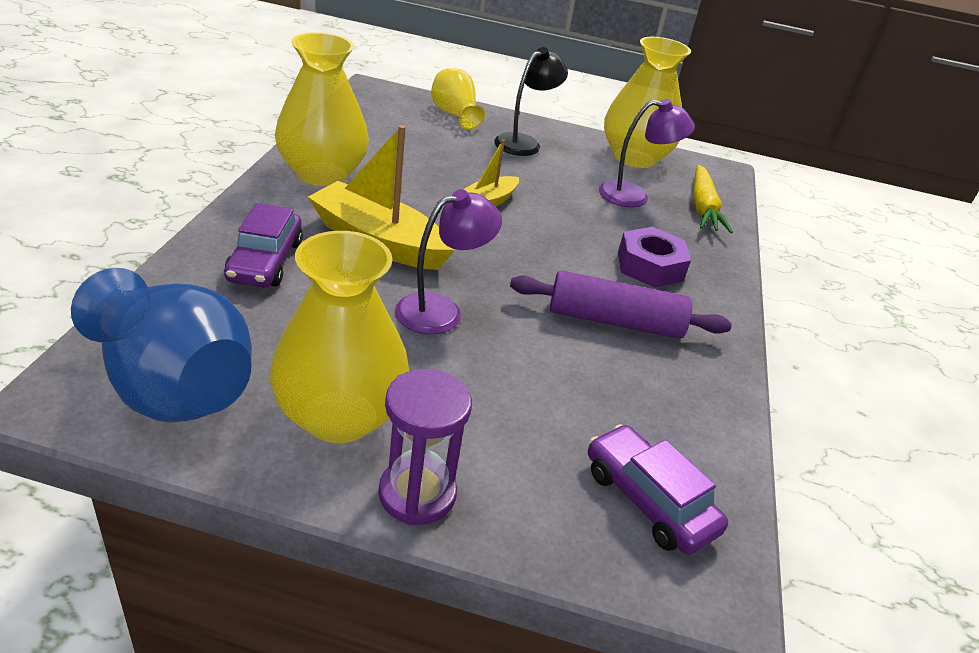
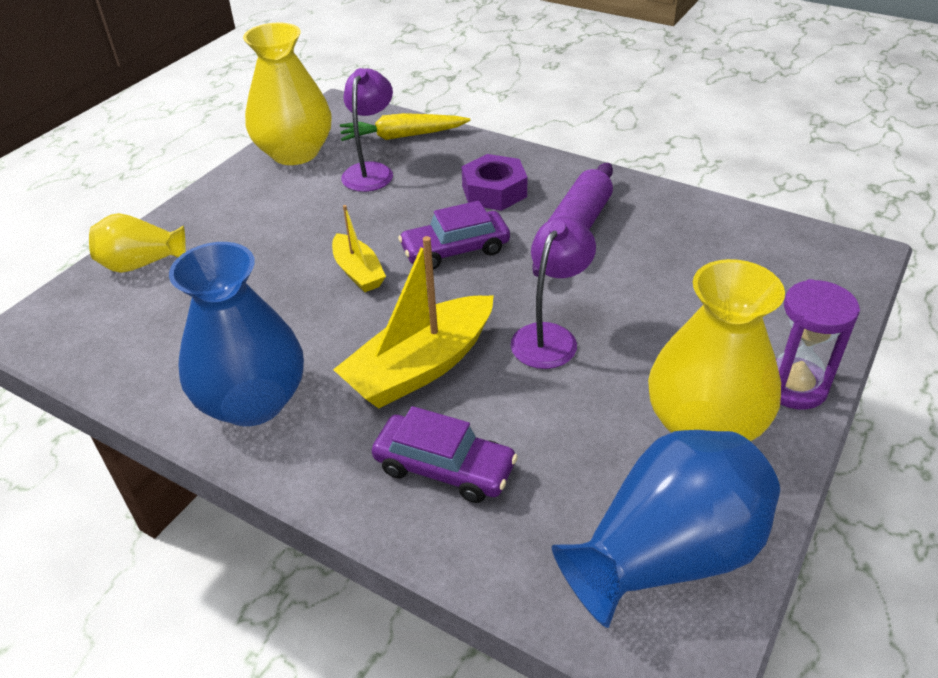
camera: 65 degrees left, 5 degrees up
(322, 173) = (253, 401): yellow vase -> blue vase
(441, 310) = (550, 336): purple lamp -> purple lamp turned 45 degrees clockwise
(524, 142) = (234, 221): black lamp -> none
(648, 500) = (784, 264): purple car -> purple car (455, 250)
(703, 207) = (402, 136): yellow carrot -> yellow carrot turned 150 degrees clockwise

